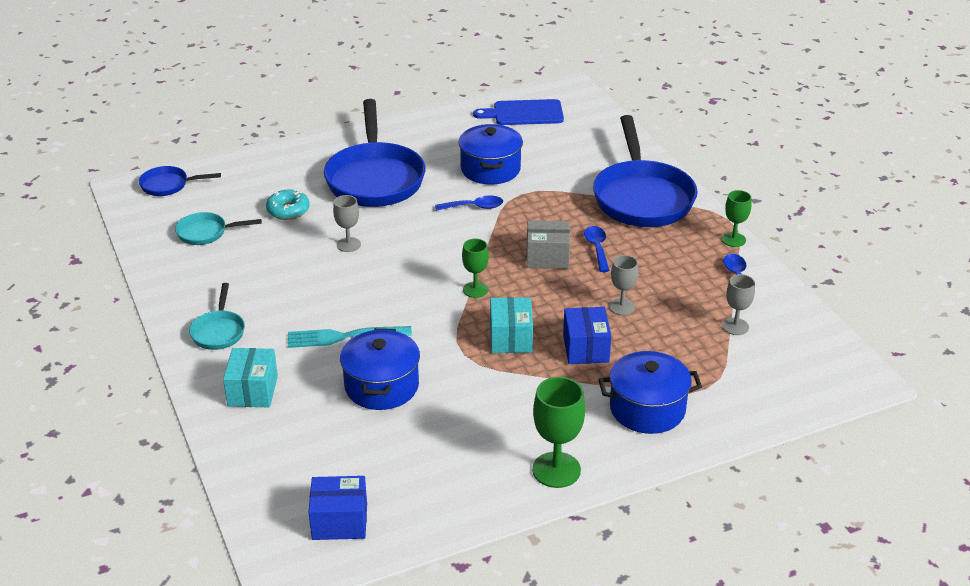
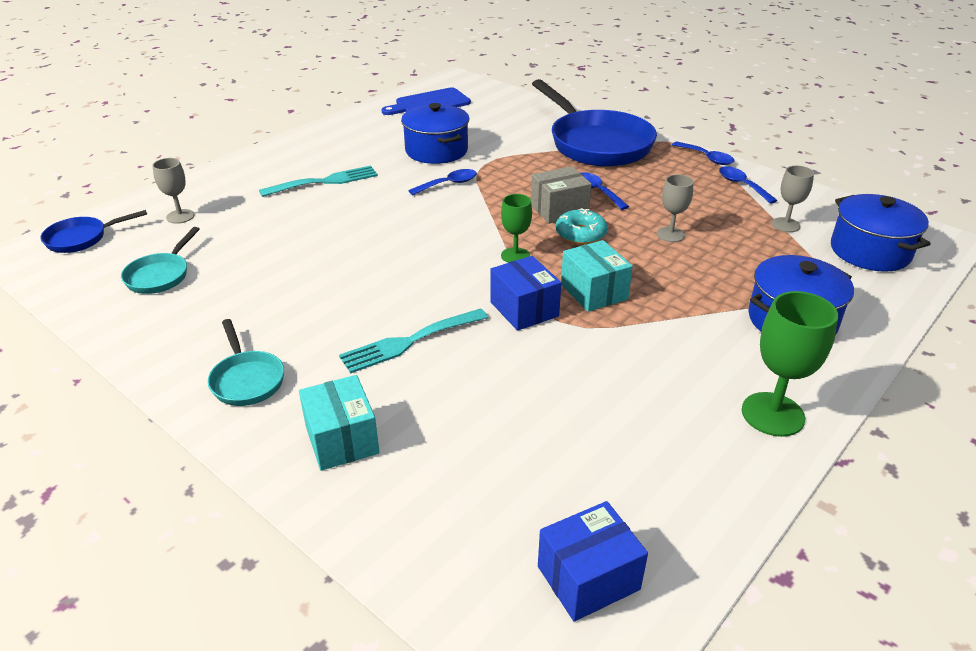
camera: 25 degrees left, 0 degrees up
(206, 233) = (160, 275): turquoise pan -> turquoise pan turned 45 degrees counterclockwise
(288, 210) = (248, 231): turquoise donut -> turquoise donut (580, 234)
(348, 245) = (342, 247): grey goblet -> grey goblet (180, 216)
(375, 178) = (324, 182): blue pan -> turquoise fork
(381, 386) = (498, 383): blue pot -> blue pot (870, 251)
(585, 348) = (676, 281): blue box -> blue box (524, 309)
(733, 240) = (707, 158): green goblet -> blue spoon

